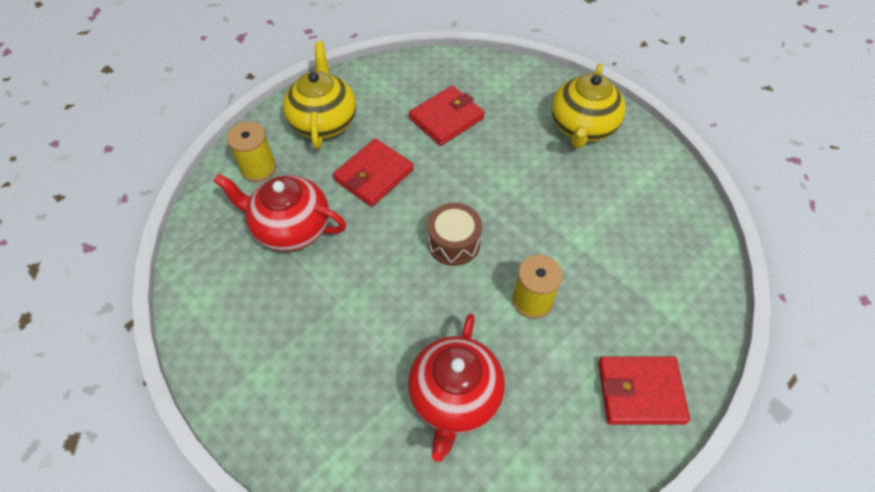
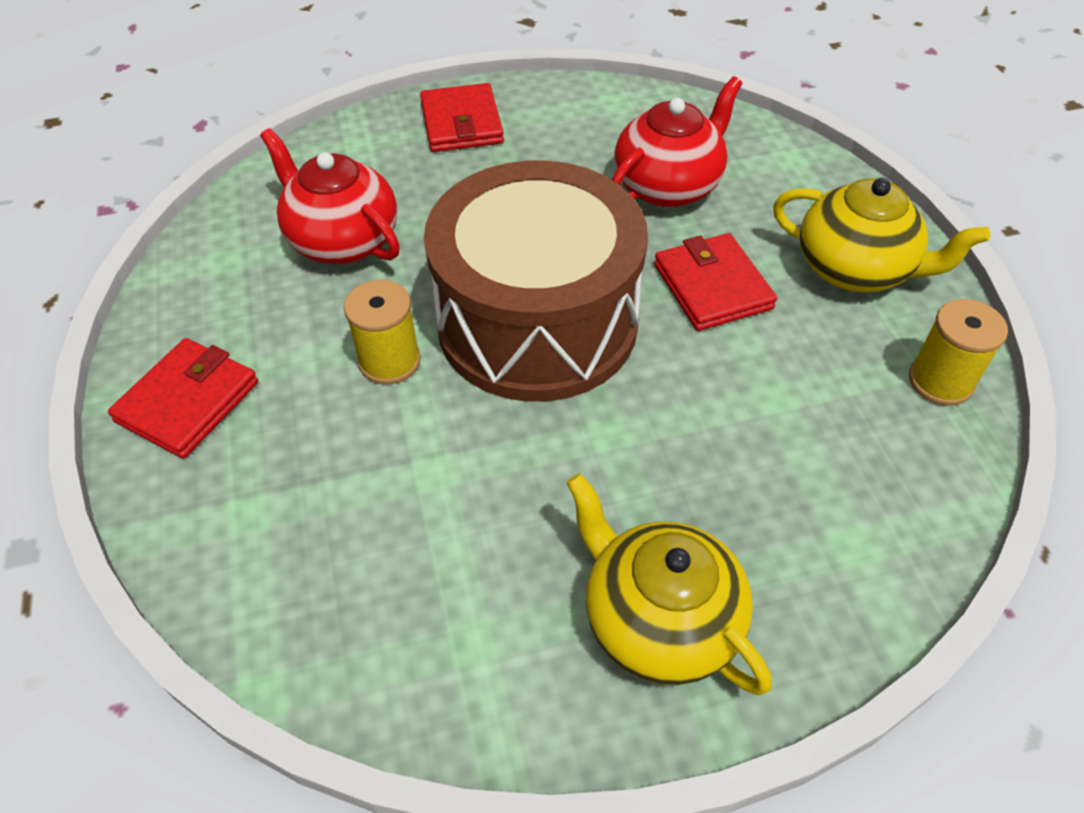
camera: 120 degrees right, 5 degrees down
(258, 168) = (790, 184): yellow spool -> yellow spool (940, 381)
(446, 118) = (791, 418): red wallet -> red wallet (462, 123)
(453, 242) = (537, 322): brown drum -> brown drum, size x2.45

